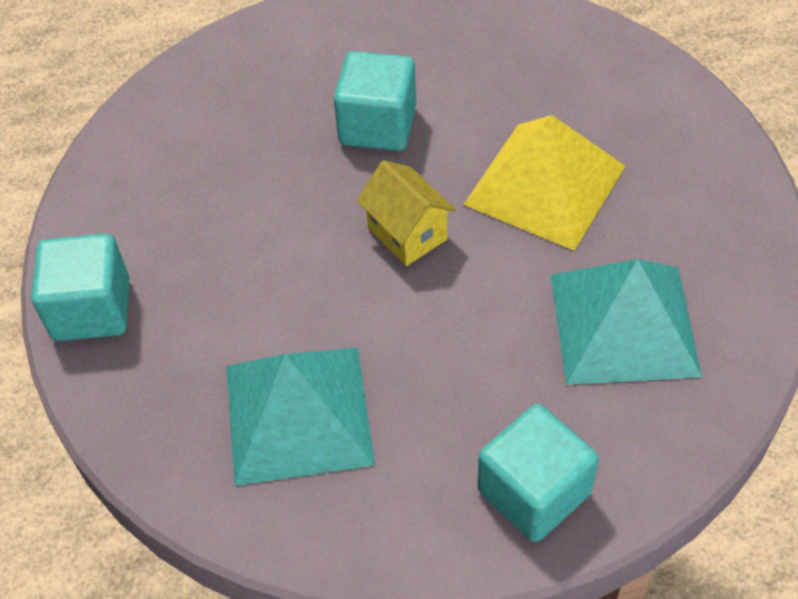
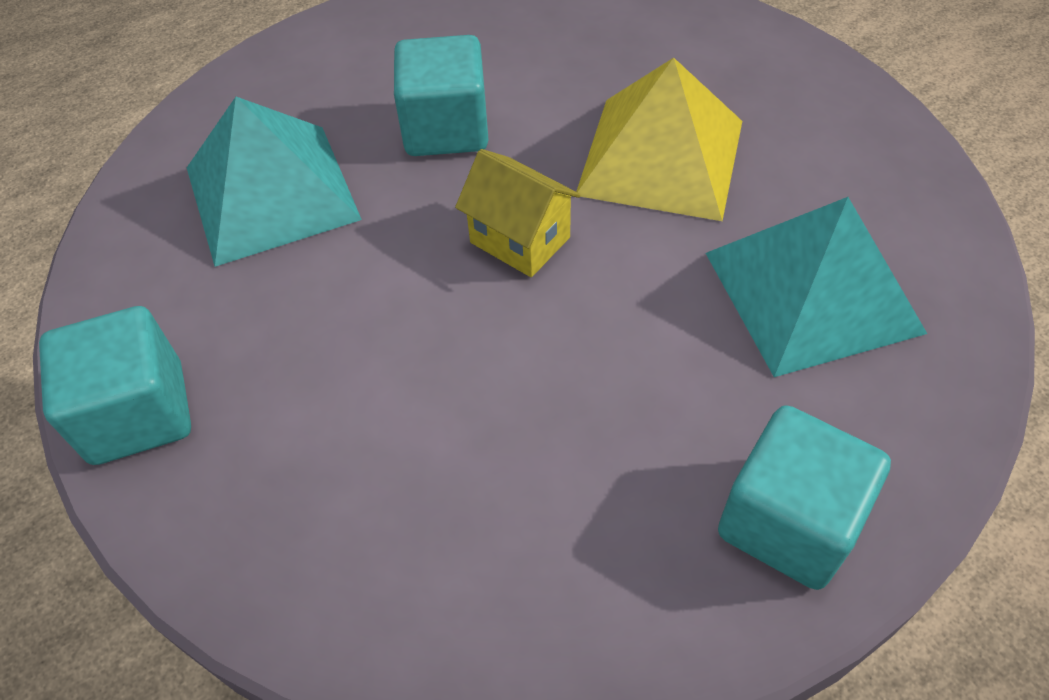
camera: 15 degrees left, 0 degrees up
(298, 414) = (451, 489): turquoise pyramid -> turquoise pyramid (271, 192)

